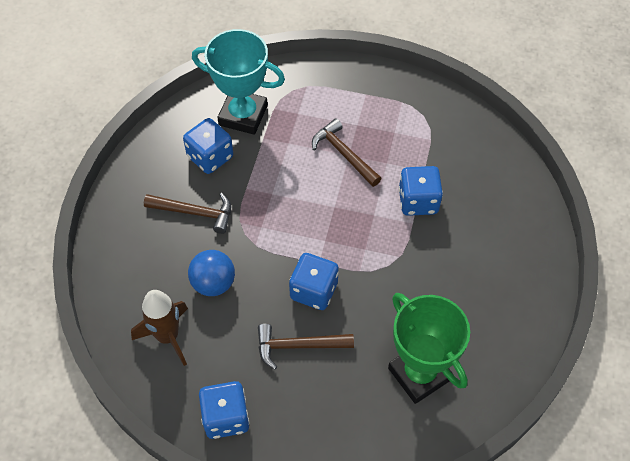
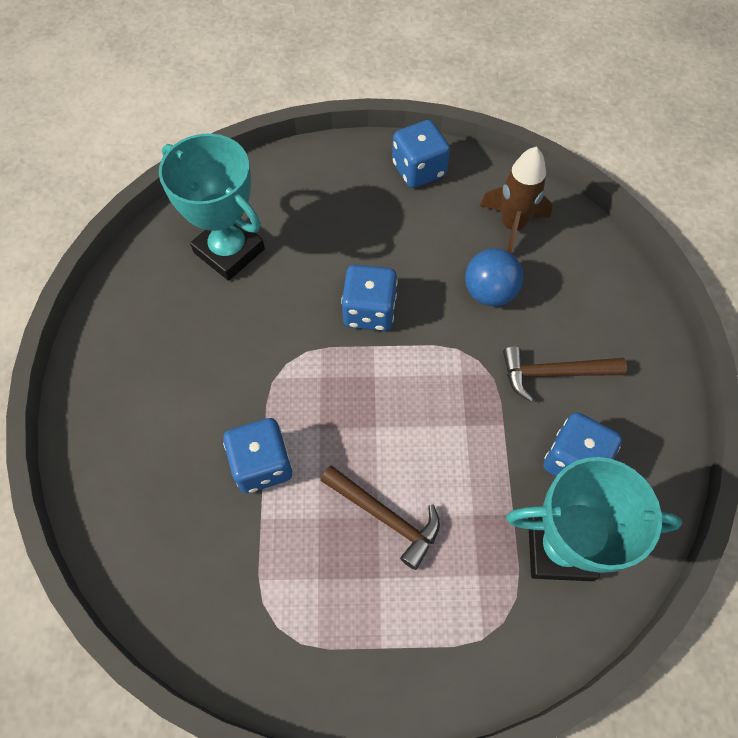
camera: 165 degrees right, 5 degrees up
(298, 346) = (368, 249): brown hammer -> none
(419, 374) = (229, 251): green trophy -> turquoise trophy

